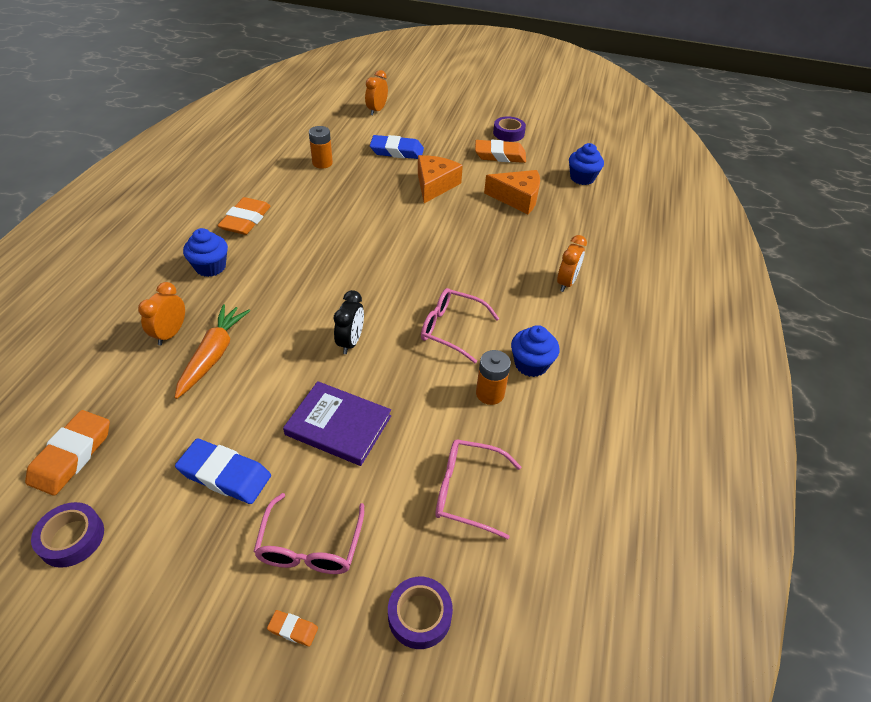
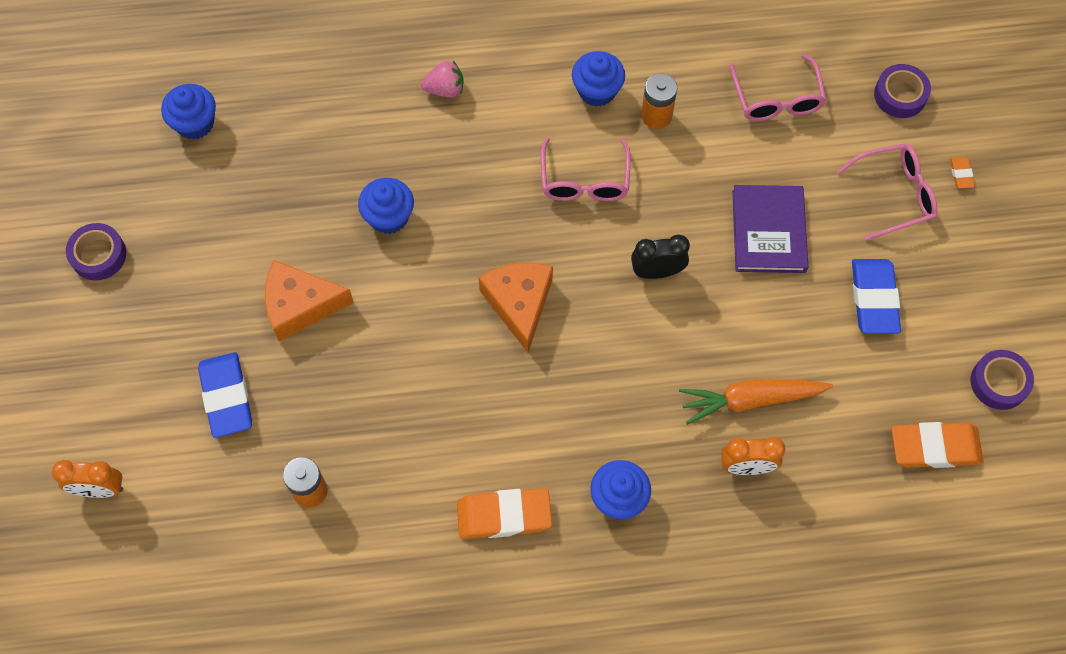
camera: 110 degrees left, 20 degrees up
(475, 231) = (389, 217): none -> blue cupcake
(500, 155) = (176, 246): orange eraser -> none
(517, 198) = (286, 189): orange cheese -> orange cheese (519, 304)
(566, 283) = (445, 89): orange clock -> pink strawberry

